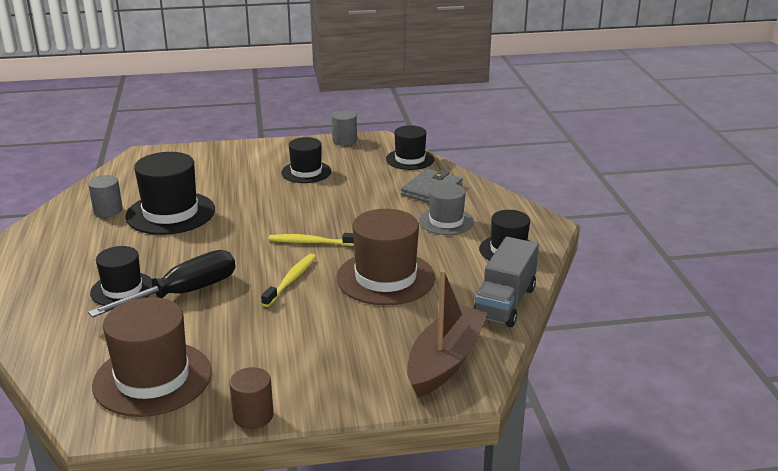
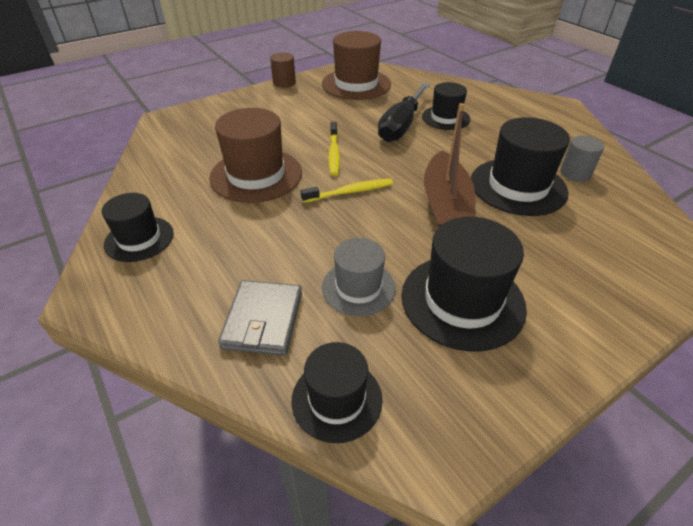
camera: 155 degrees right, 15 degrees up
(306, 172) = (462, 301): black hat -> black hat, size x1.62
(344, 141) = (492, 423): grey cylinder -> none
(445, 361) = (182, 129): brown boat -> brown boat (445, 205)
(446, 221) = (222, 262): grey hat -> grey hat (358, 287)
(505, 303) = (140, 179): grey truck -> none

